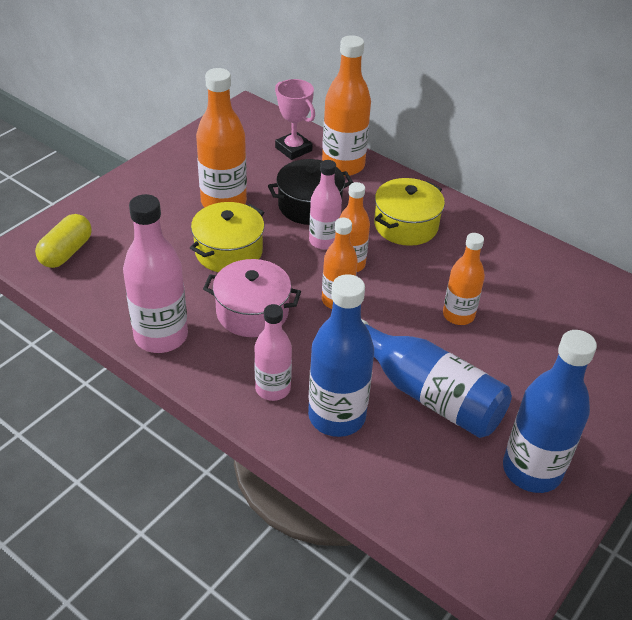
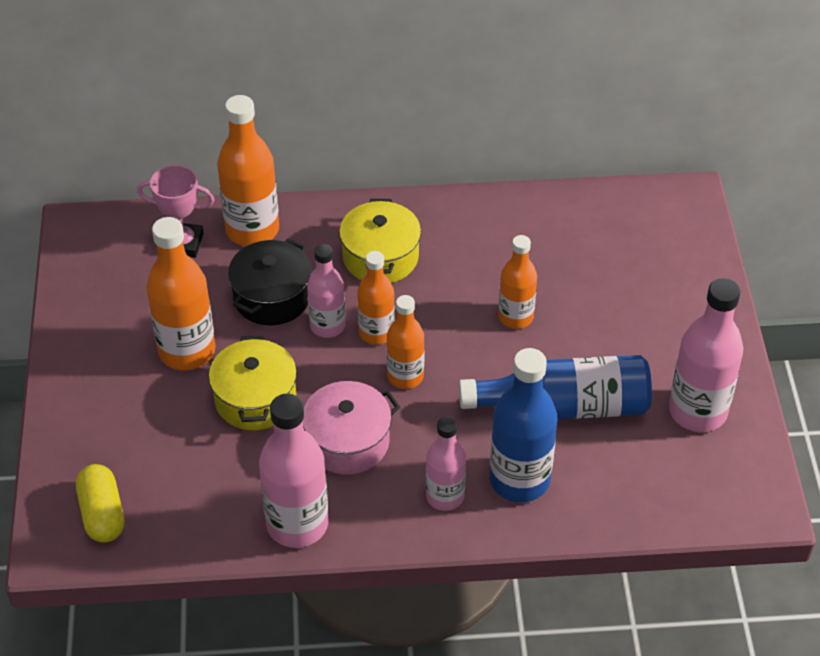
camera: 40 degrees left, 5 degrees up
(532, 470) = (697, 411): blue bottle -> pink bottle

